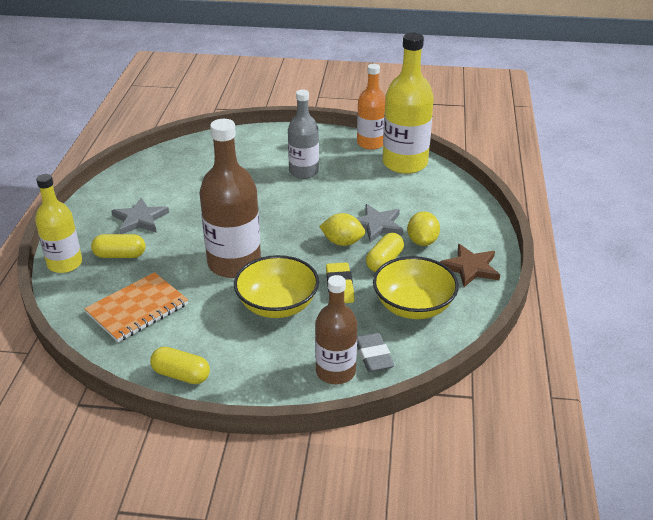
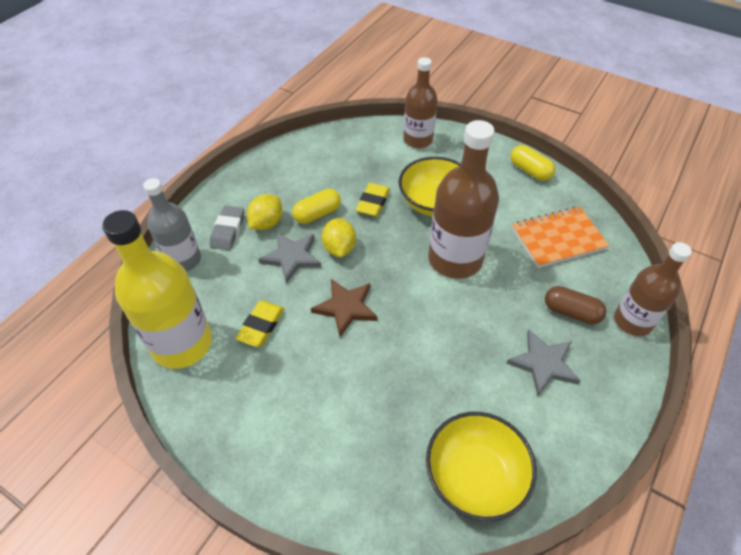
camera: 155 degrees left, 15 degrees up
(65, 264) = (632, 321): yellow bottle -> brown bottle
(120, 255) = (571, 312): yellow capsule -> brown capsule
(304, 172) = (311, 378): grey bottle -> grey bottle (183, 260)
(342, 242) = (339, 248): yellow lemon -> yellow lemon turned 45 degrees clockwise
(361, 184) = (261, 326): none -> yellow eraser
(370, 143) = (186, 406): orange bottle -> none
(373, 356) = (385, 142): grey eraser -> grey eraser (228, 230)
(413, 306) = (327, 167): yellow bowl -> yellow bowl (475, 476)
(470, 268) = (253, 183): brown star -> brown star (346, 307)

